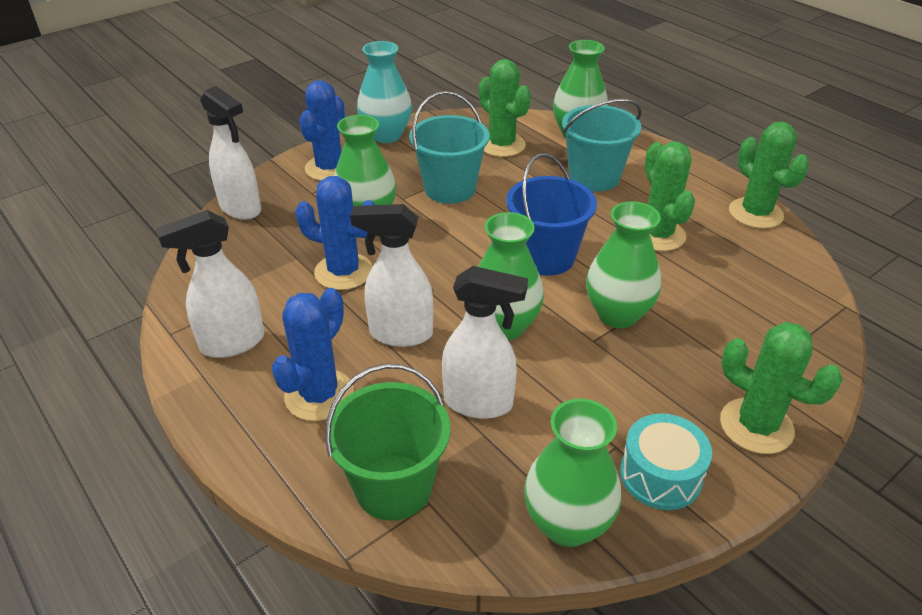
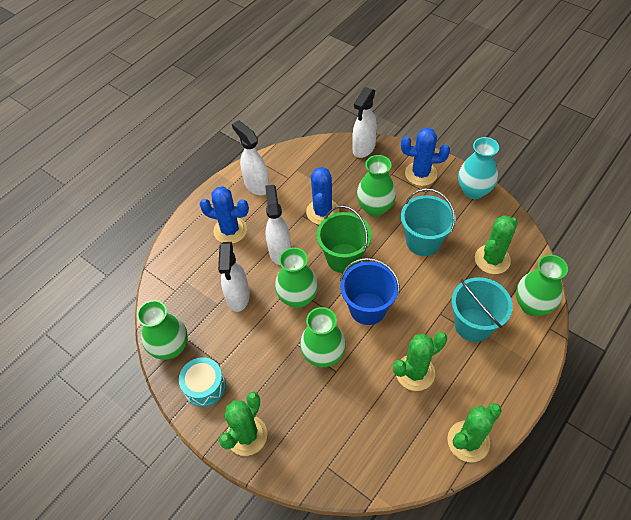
camera: 80 degrees right, 15 degrees up
(393, 487) = (181, 274): green bucket -> green bucket (344, 258)

